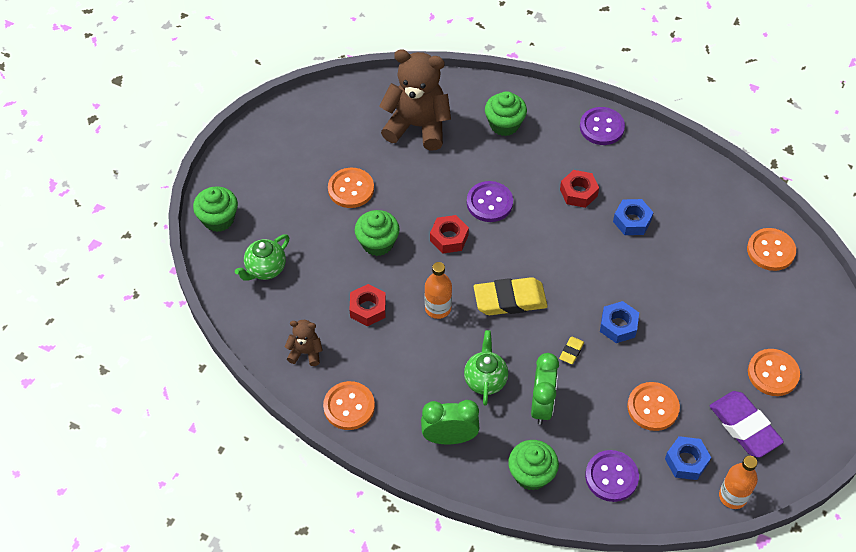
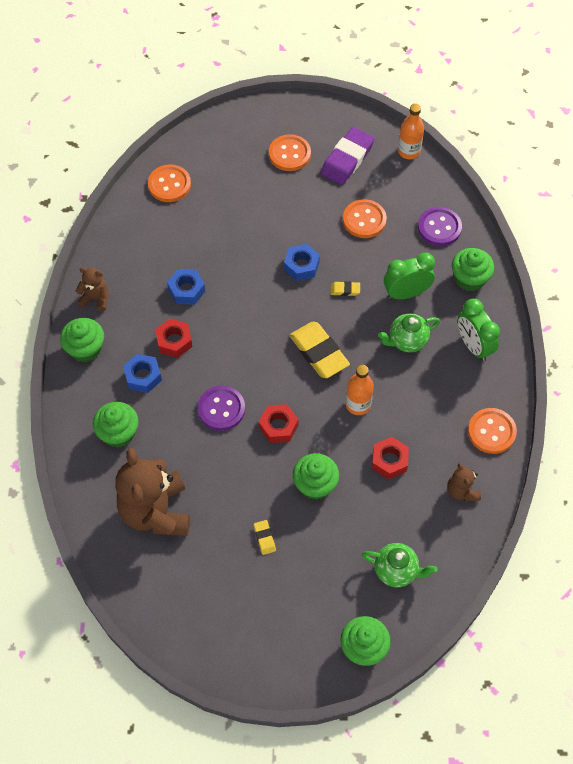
camera: 115 degrees left, 5 degrees up
(351, 189) = (264, 538): orange button -> yellow eraser
(602, 127) = (85, 349): purple button -> green cupcake
(654, 150) = (96, 298): none -> brown teddy bear
(686, 461) = (398, 186): blue nut -> blue nut (143, 376)

